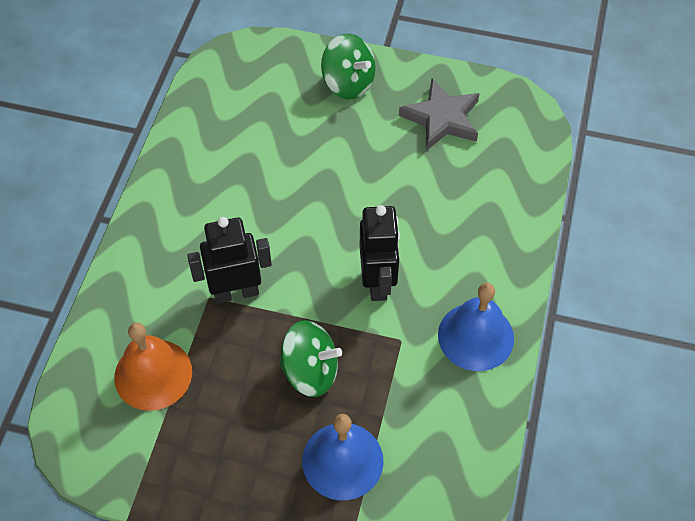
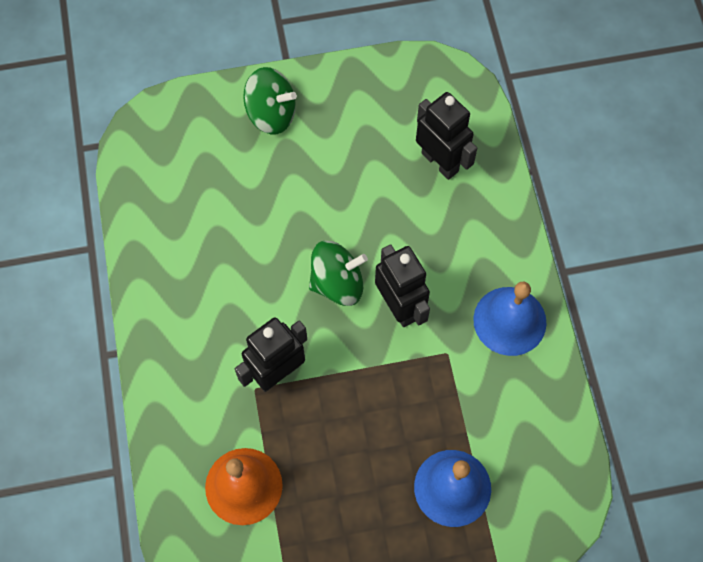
camera: 25 degrees left, 10 degrees up
(310, 371) = (383, 418): green spinning top -> green spinning top (337, 283)
(442, 118) = (377, 116): grey star -> none
(480, 177) = (440, 162): none -> black robot

